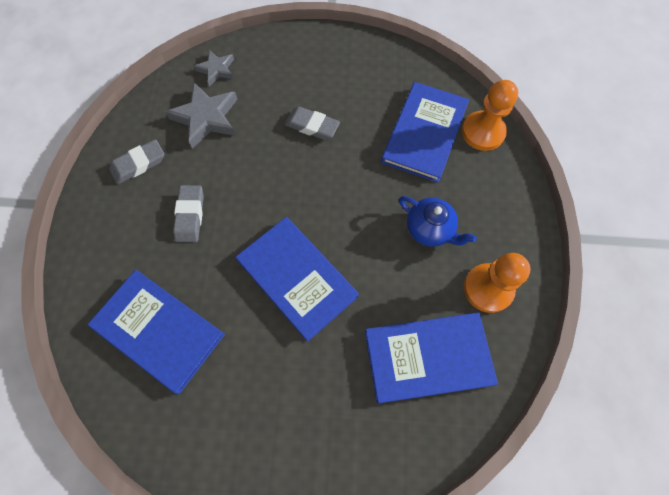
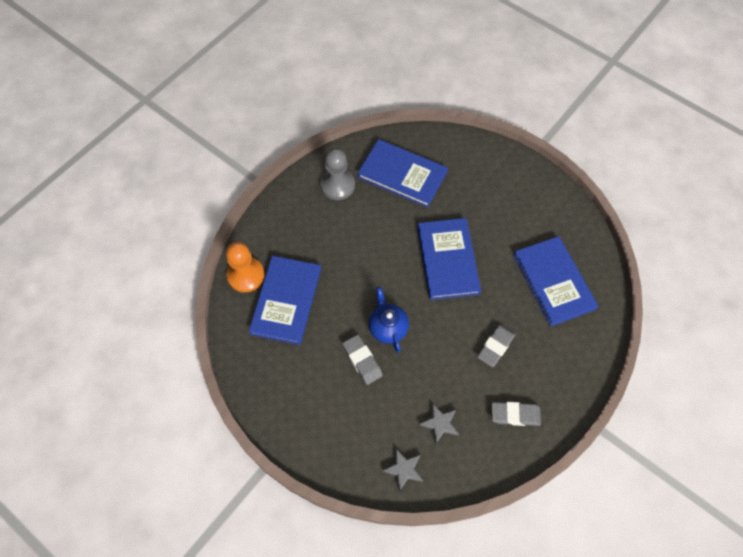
camera: 145 degrees left, 5 degrees down
(206, 118) = (440, 424): grey star -> grey star, size x0.59
(424, 133) = (286, 301): blue book -> blue book turned 45 degrees counterclockwise
(430, 229) = (341, 236): blue teapot -> blue teapot (388, 327)
(488, 288) = (337, 185): orange pawn -> grey pawn

